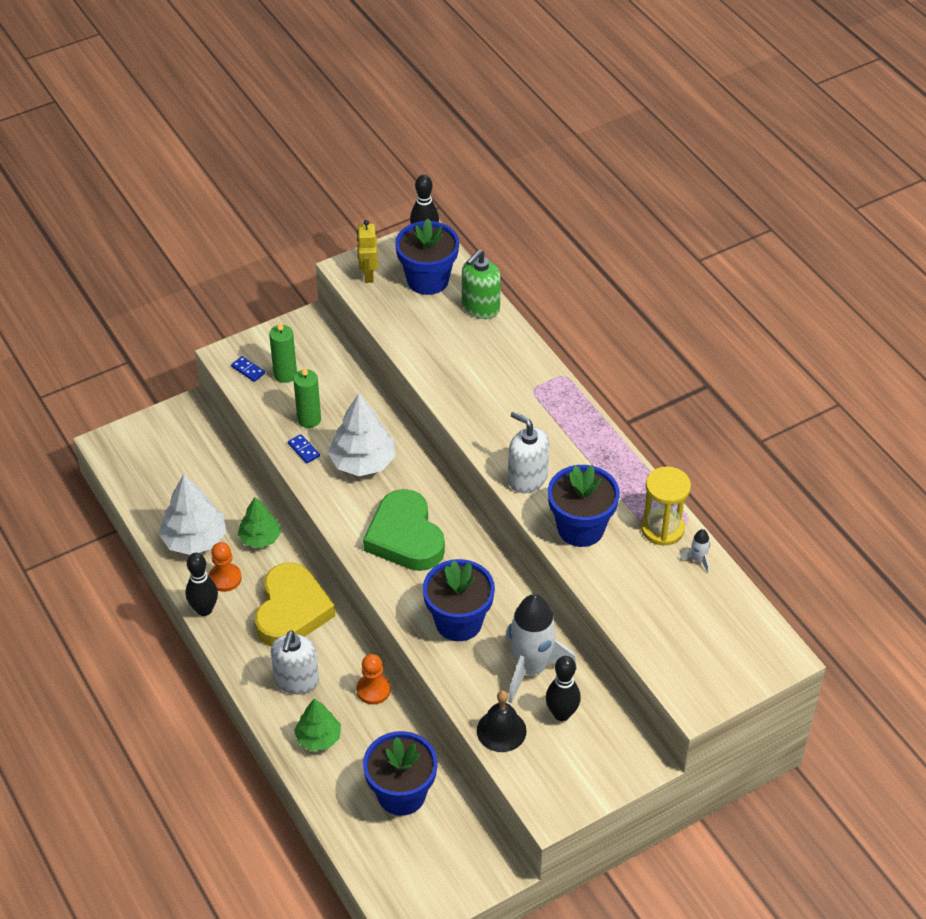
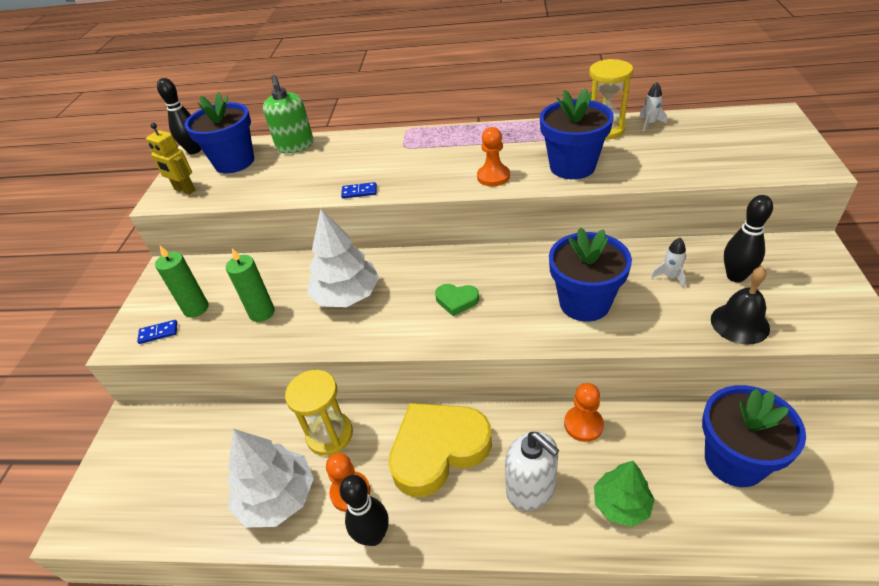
camera: 50 degrees left, 5 degrees down
(260, 538) = (330, 435): green tree -> yellow hourglass
(291, 610) = (438, 449): yellow heart -> yellow heart turned 75 degrees counterclockwise
(303, 450) = (290, 331): blue domino -> blue domino (359, 192)
(405, 537) = (456, 300): green heart -> green heart, size x0.45
(527, 478) = (493, 176): white soap dispenser -> orange pawn
(531, 669) = (670, 276): white rocket -> white rocket, size x0.40

